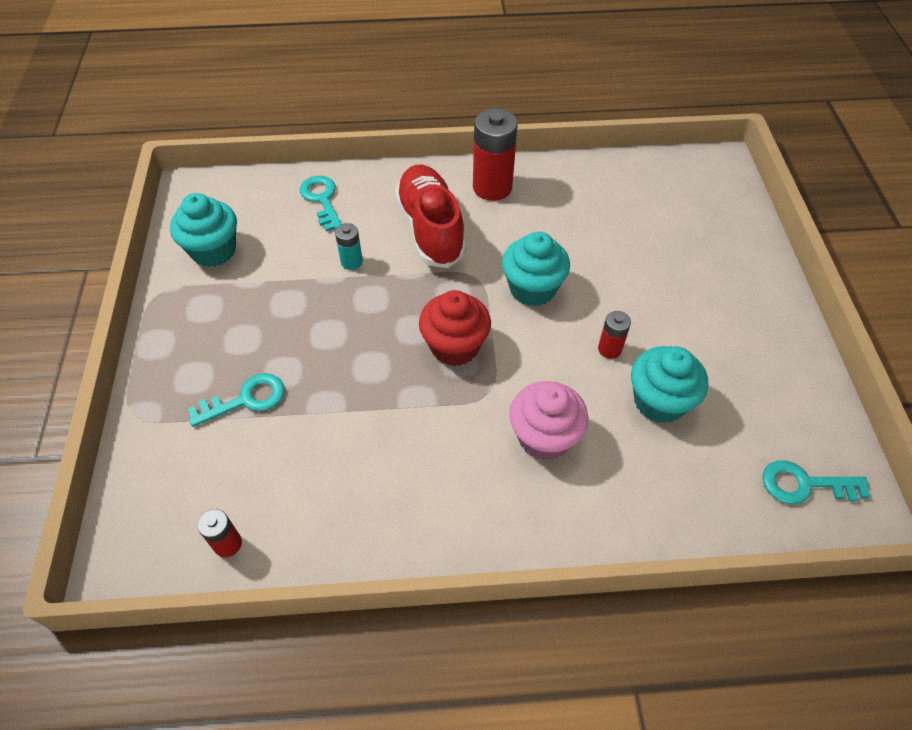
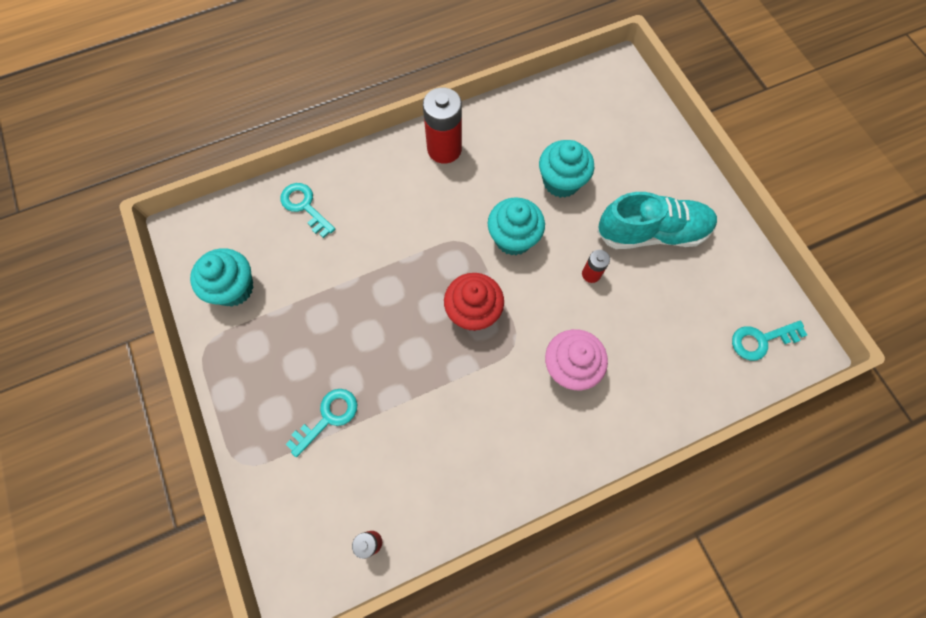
camera: 20 degrees left, 15 degrees up
(351, 262) = (357, 260): turquoise battery -> none
(430, 229) = (410, 207): red shoe -> none
(659, 401) = (642, 307): turquoise cupcake -> turquoise cupcake (561, 182)
(701, 328) = (652, 232): none -> turquoise shoe

